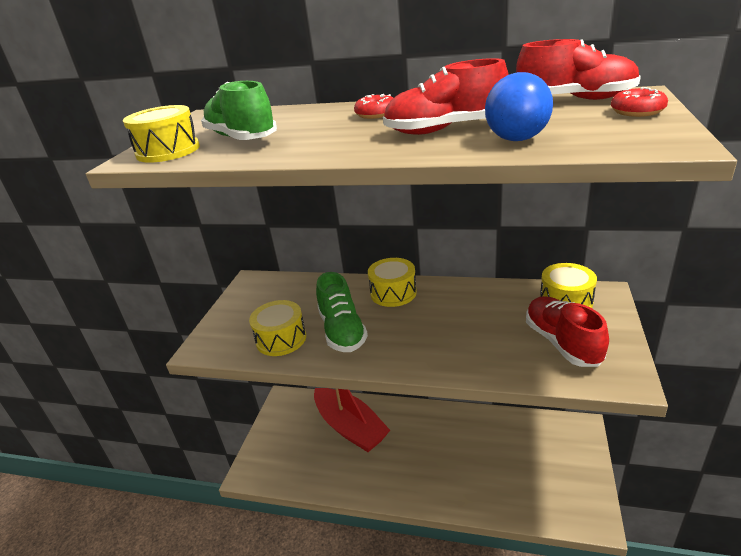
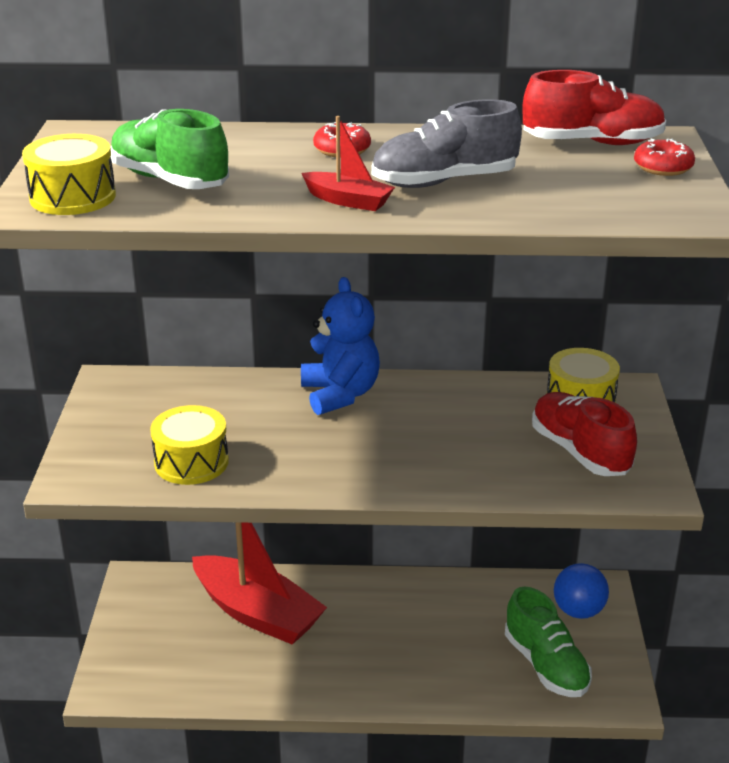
camera: 15 degrees left, 0 degrees up
(342, 331) = (279, 448): green shoe -> green shoe (546, 665)
(362, 145) = (348, 201): none -> red boat
(393, 293) = (340, 394): yellow drum -> blue teddy bear
(445, 130) = (444, 182): red shoe -> grey shoe
(516, 139) = (533, 201): blue ball -> blue ball (578, 611)

